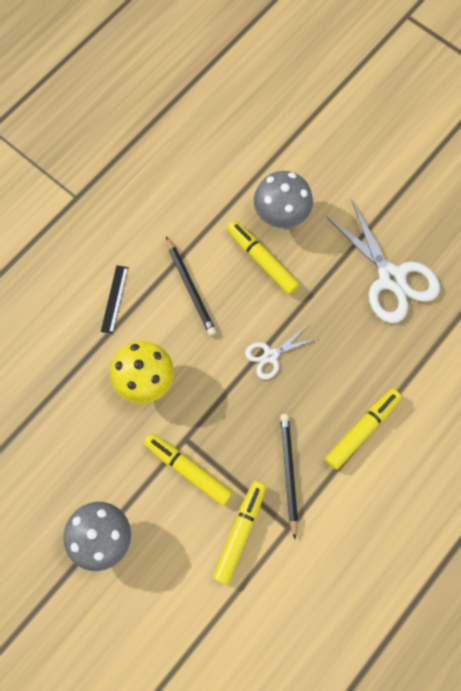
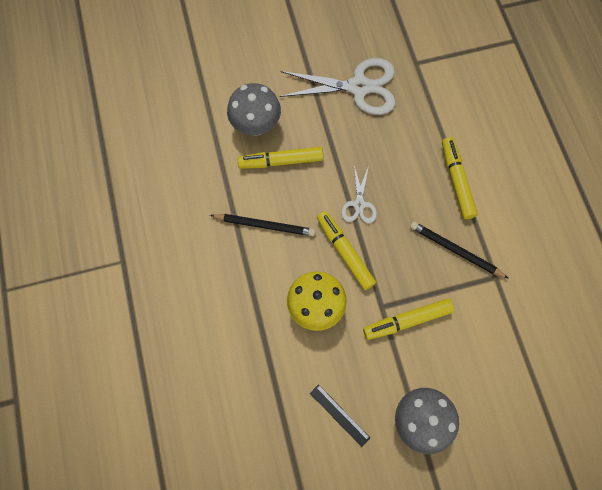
camera: 55 degrees left, 0 degrees up
(115, 299) = (231, 287): black ruler -> black ruler (339, 415)
(240, 533) = (478, 314): yellow marker -> yellow marker (345, 252)

